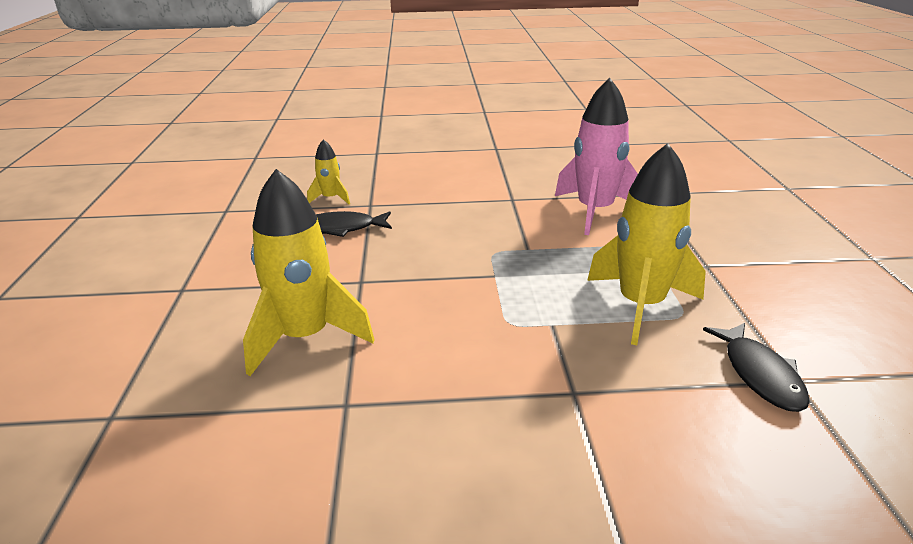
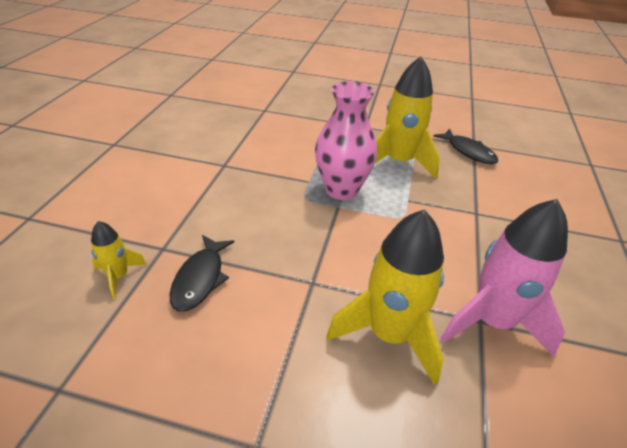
camera: 75 degrees left, 10 degrees up
(529, 272) = (341, 190): none -> pink vase
(594, 211) = (273, 138): pink rocket -> pink rocket (491, 321)
(760, 374) = (468, 151): black fish -> black fish turned 45 degrees clockwise

